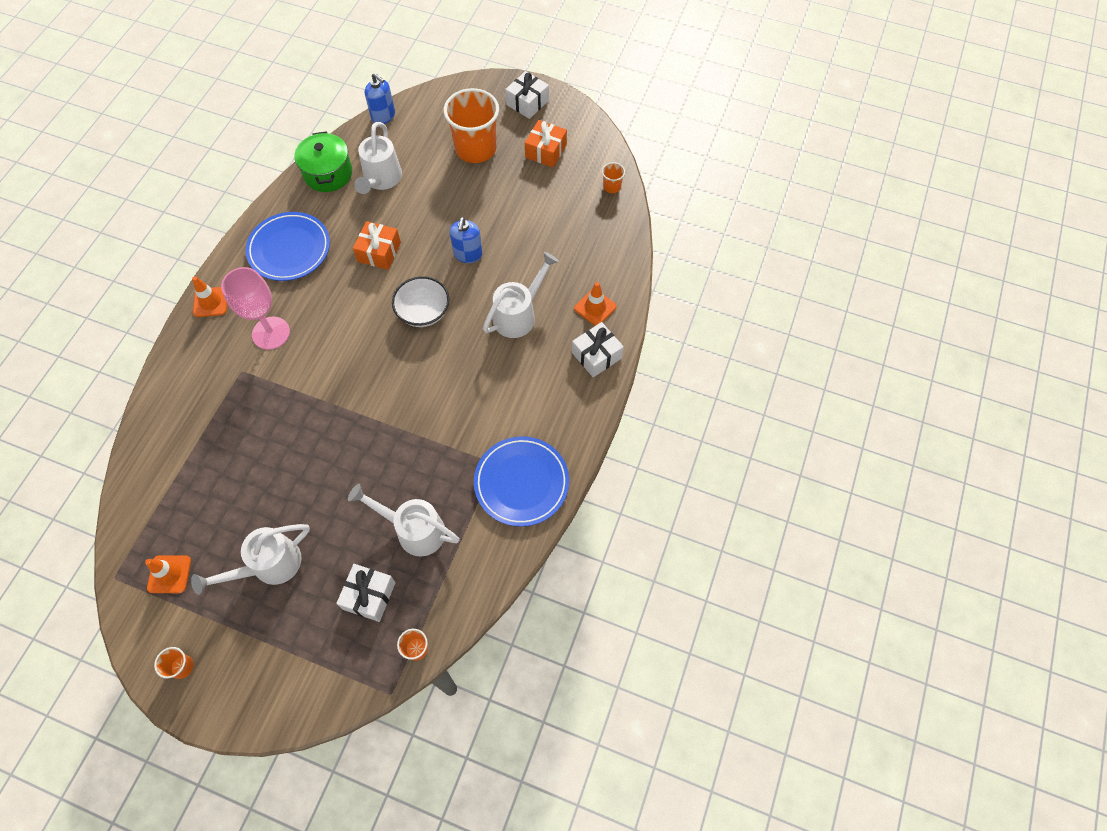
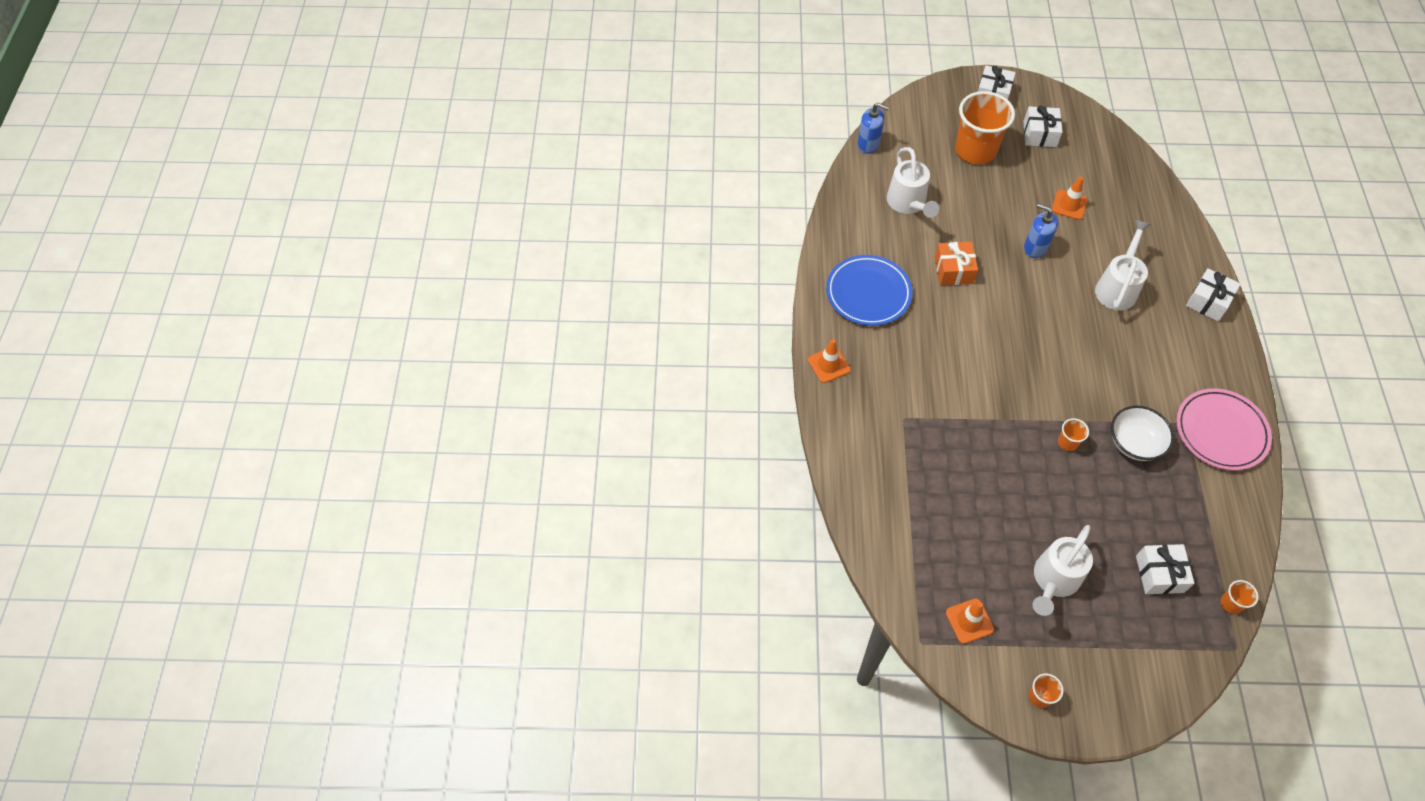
camera: 20 degrees left, 5 degrees down
(271, 333) = (906, 375): pink goblet -> none
(328, 173) = (854, 212): green pot -> none
(414, 530) = (1158, 504): white watering can -> none
(423, 312) = (1032, 311): white bowl -> white bowl (1134, 443)
(468, 254) = (1035, 248): blue soap dispenser -> blue soap dispenser turned 135 degrees clockwise
(521, 483) = (1221, 432): blue plate -> pink plate
(545, 151) = (1039, 134): orange gift -> white gift
(595, 307) = (1178, 260): orange traffic cone -> orange traffic cone (1069, 205)
(612, 187) = (1119, 149): orange cup -> orange cup (1067, 442)

